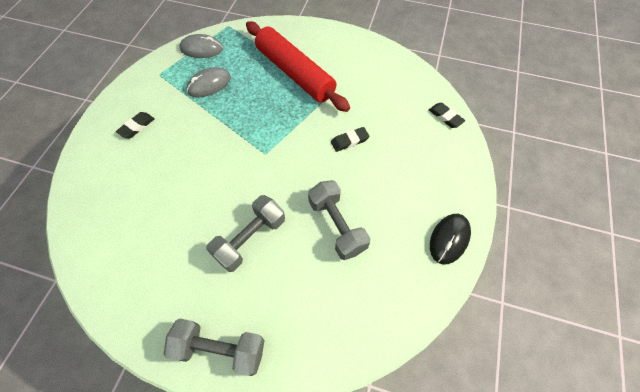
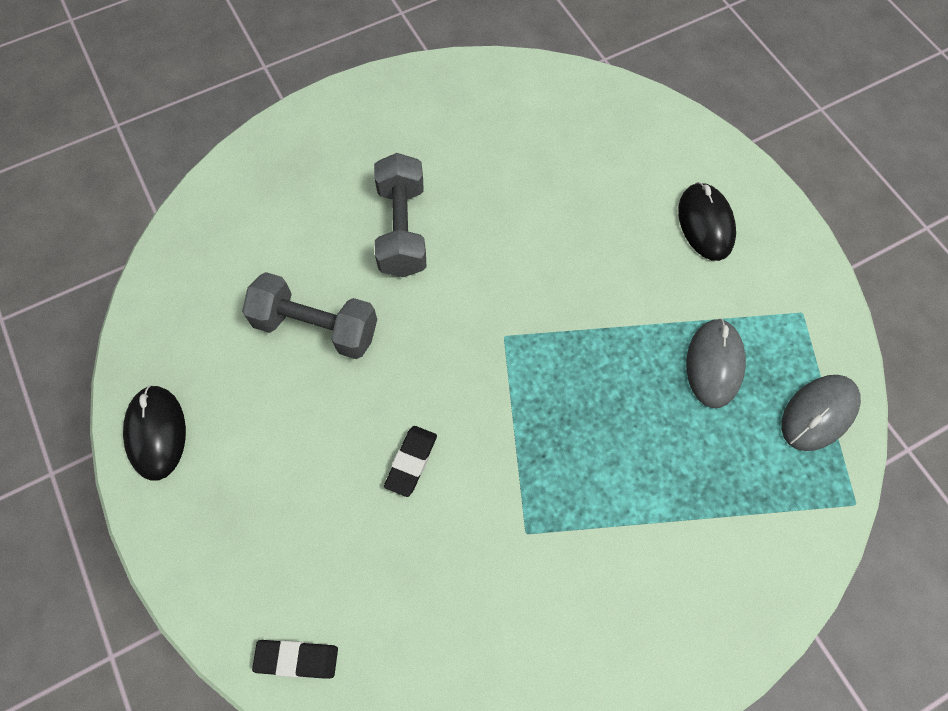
camera: 135 degrees right, 5 degrees up
(137, 127) = (705, 223): black eraser -> black mouse
(220, 348) = (322, 127): grey dumbbell -> none
(295, 73) = (624, 511): red rolling pin -> none

